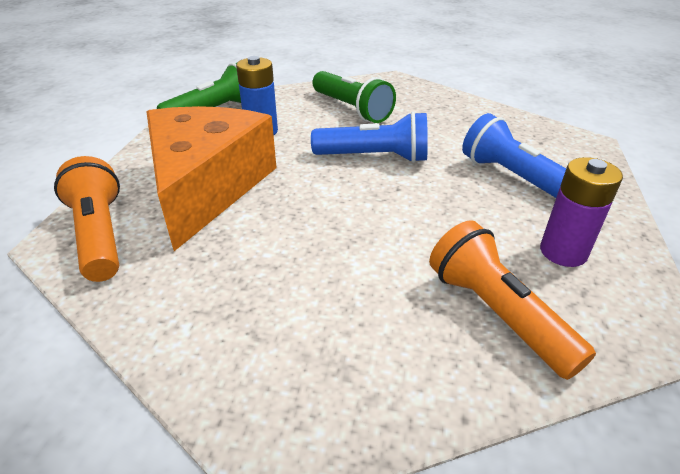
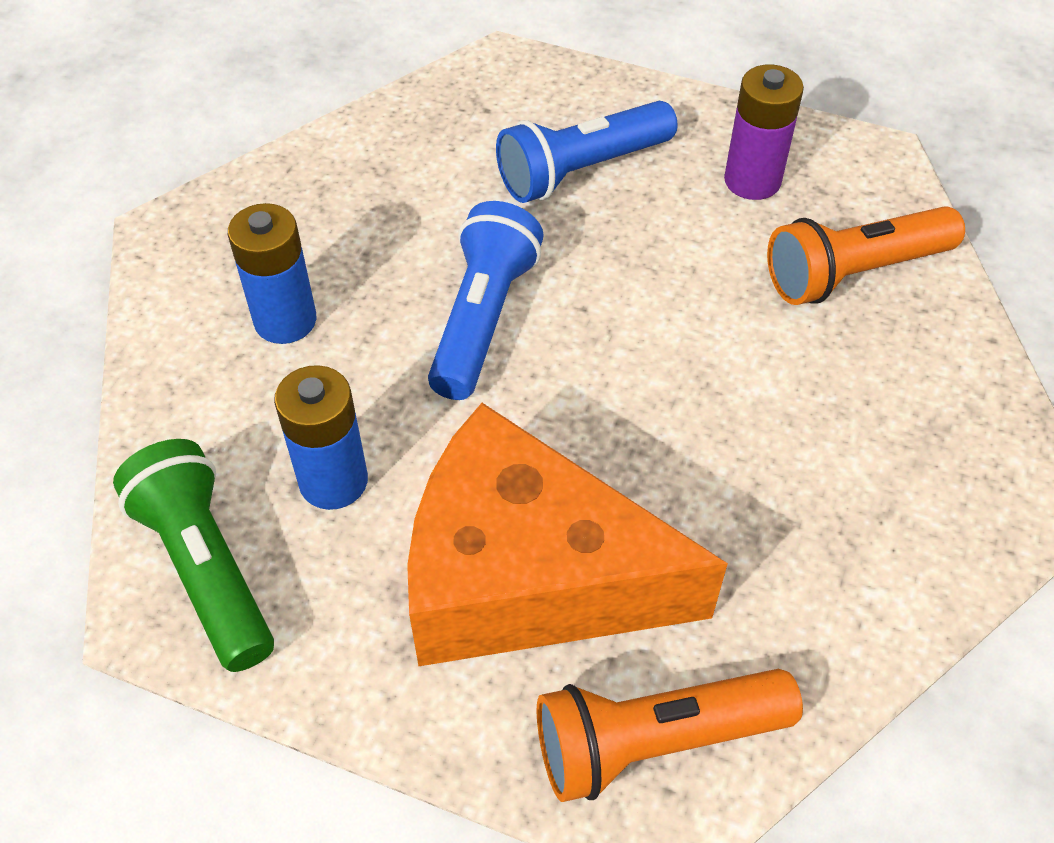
camera: 80 degrees left, 15 degrees up
(352, 109) = (285, 320): green flashlight -> blue battery

